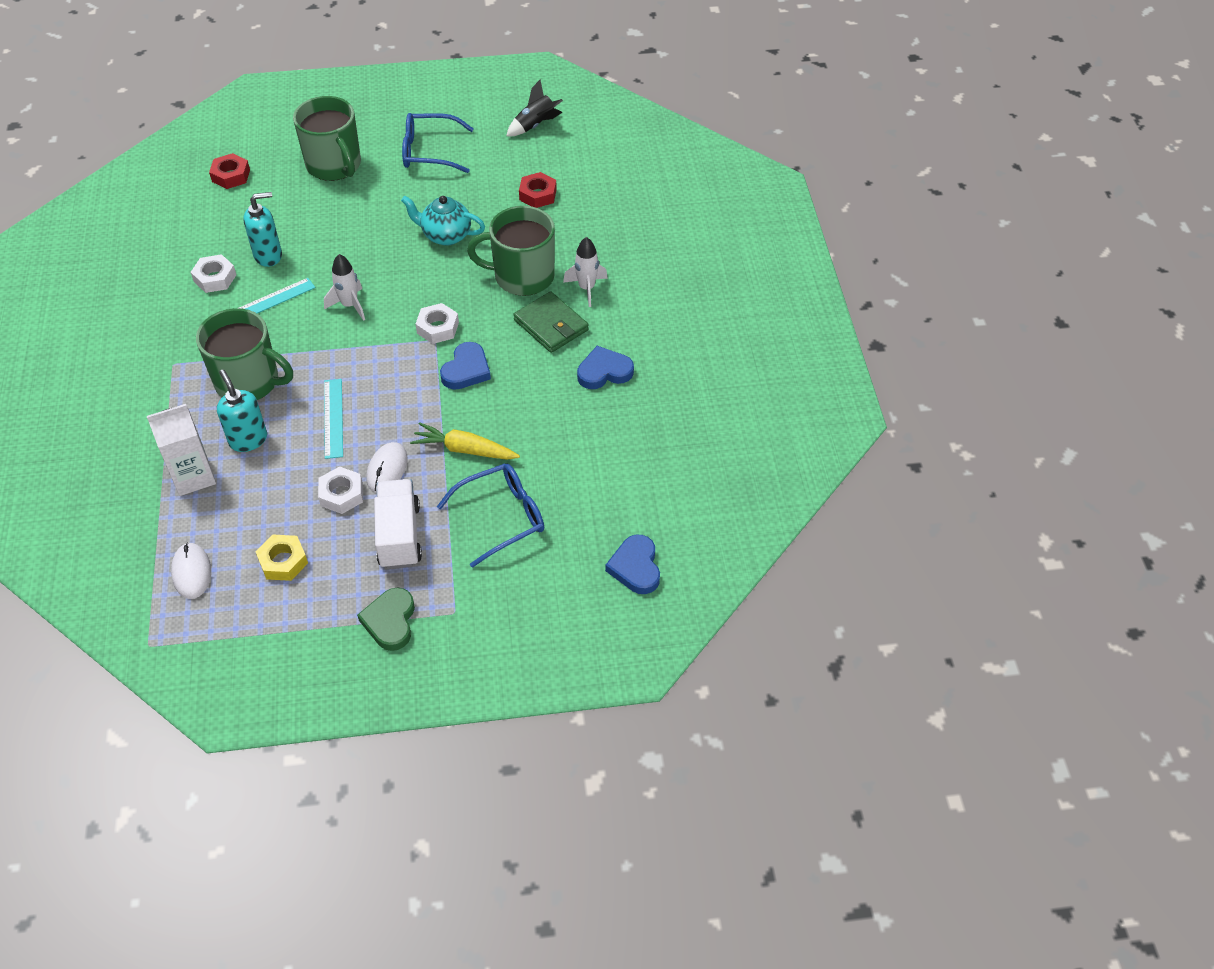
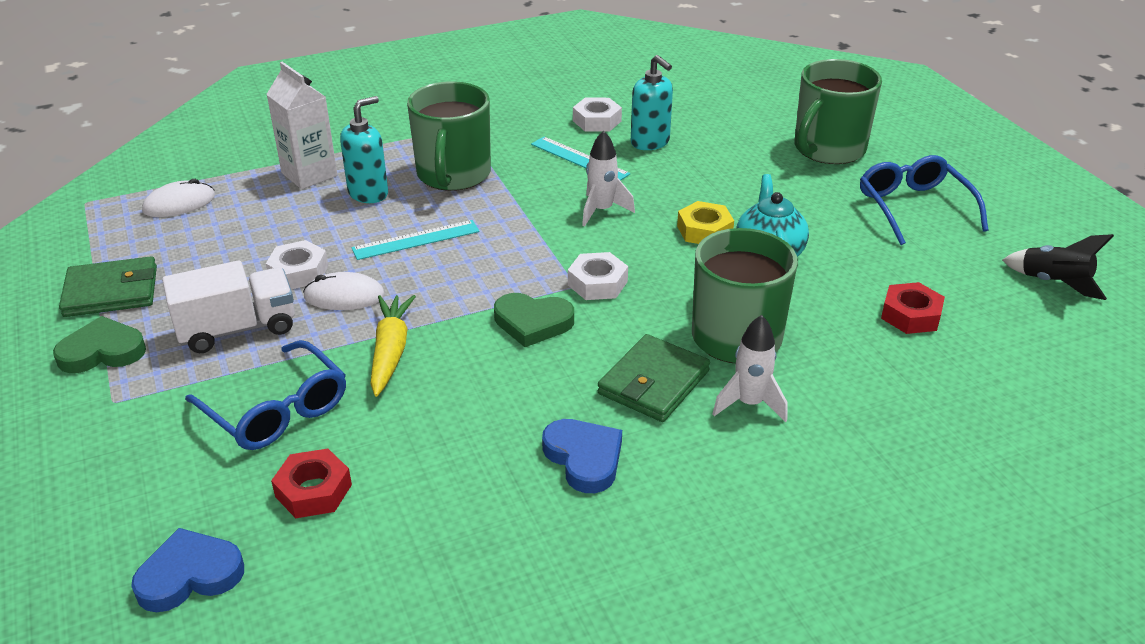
camera: 75 degrees right, 15 degrees down
(231, 176) = (757, 94): red nut -> red nut (313, 490)
(283, 561) = (195, 255): yellow nut -> yellow nut (704, 230)
(309, 619) = (111, 291): none -> green wallet
(466, 370) = (533, 323): blue heart -> green heart

